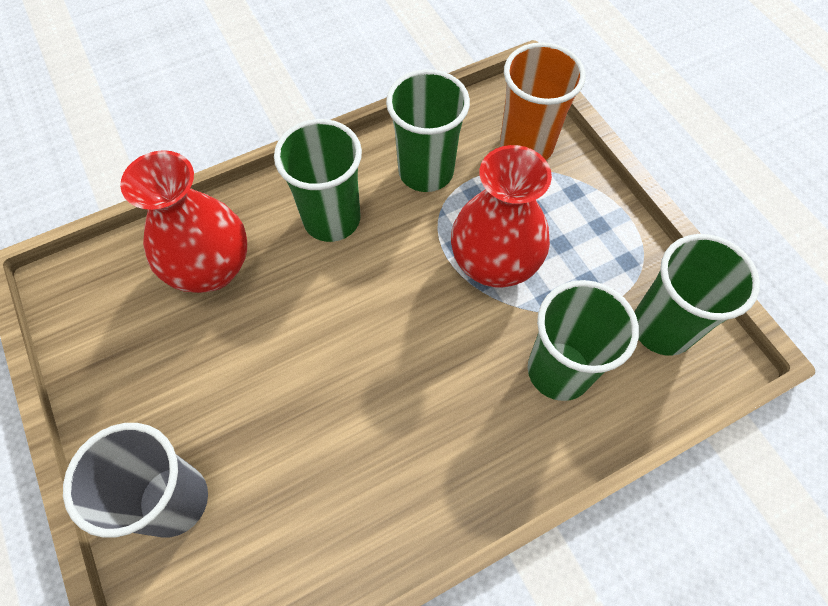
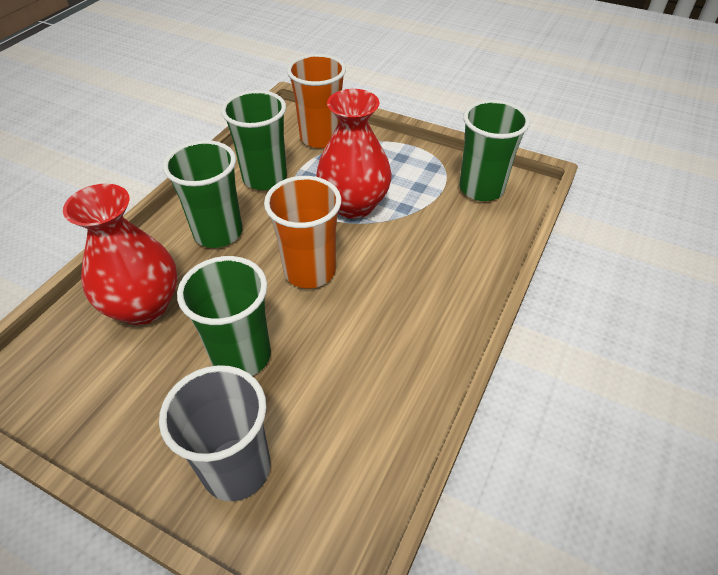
camera: 35 degrees left, 15 degrees down
(386, 323) = (309, 271): none -> orange cup
(559, 370) = (443, 239): green cup -> green cup (241, 356)

